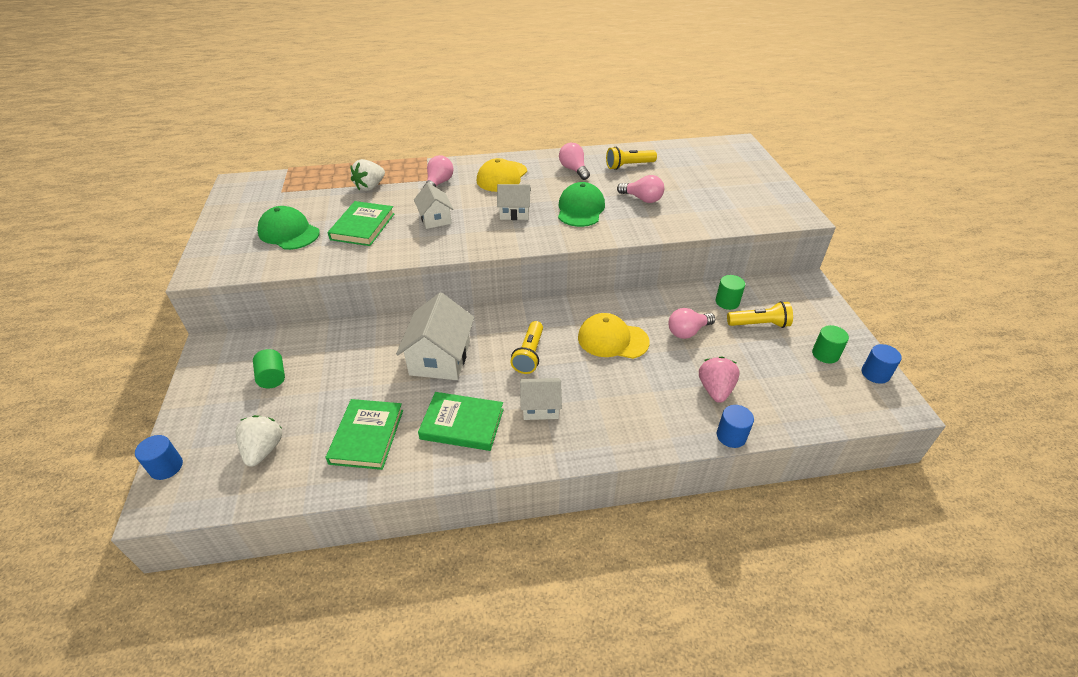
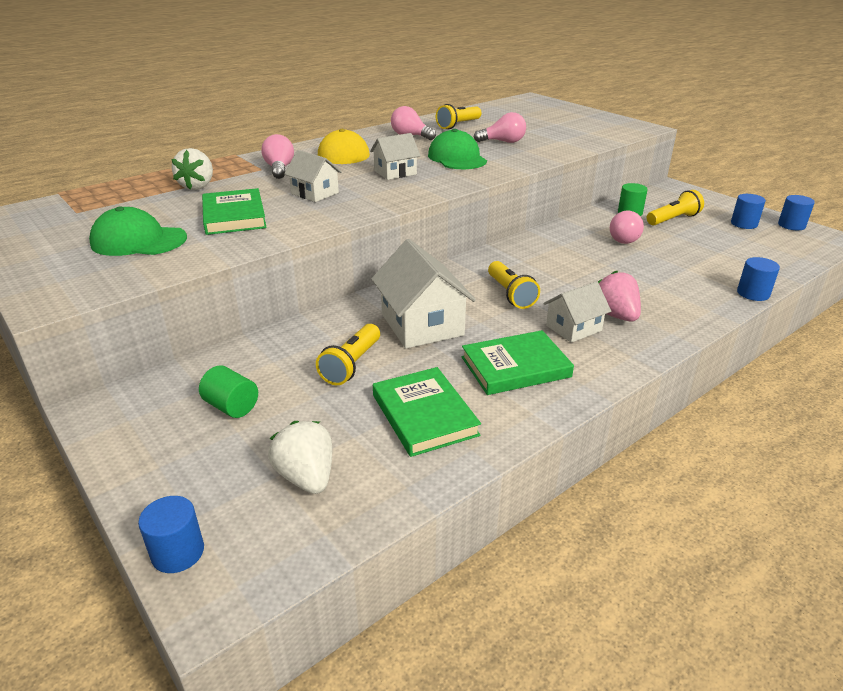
camera: 30 degrees left, 10 degrees down
(364, 374) = (351, 365): none -> yellow flashlight
(612, 339) = (571, 262): yellow cap -> none
(715, 390) = (699, 269): pink strawberry -> pink strawberry (615, 315)
(825, 354) = (744, 224): green cylinder -> blue cylinder

